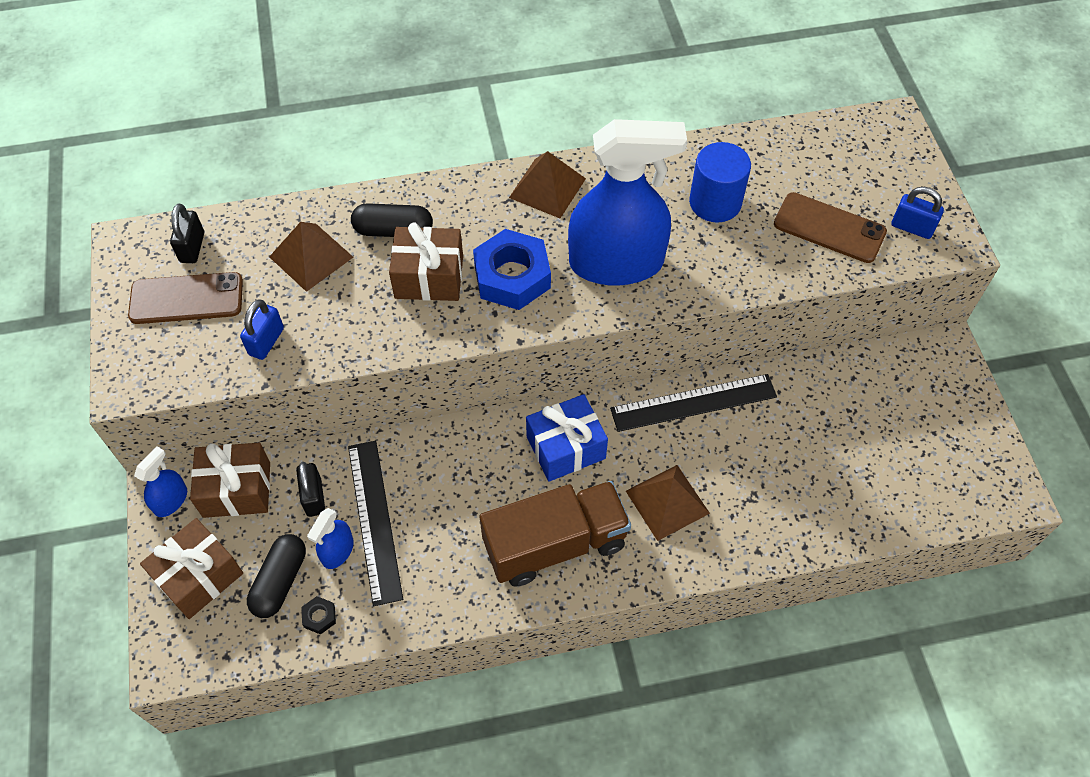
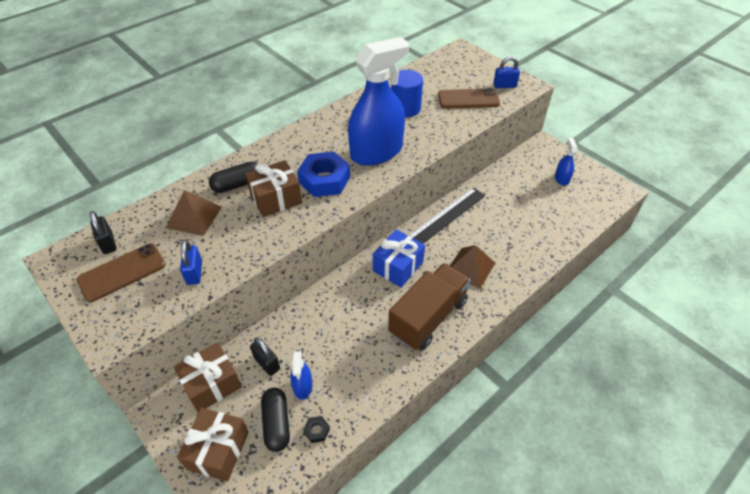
camera: 30 degrees left, 10 degrees down
(171, 500) = (168, 413): blue spray bottle -> blue spray bottle (561, 178)
(374, 520) = (314, 357): black ruler -> none
(547, 188) = (313, 133): brown pyramid -> none

